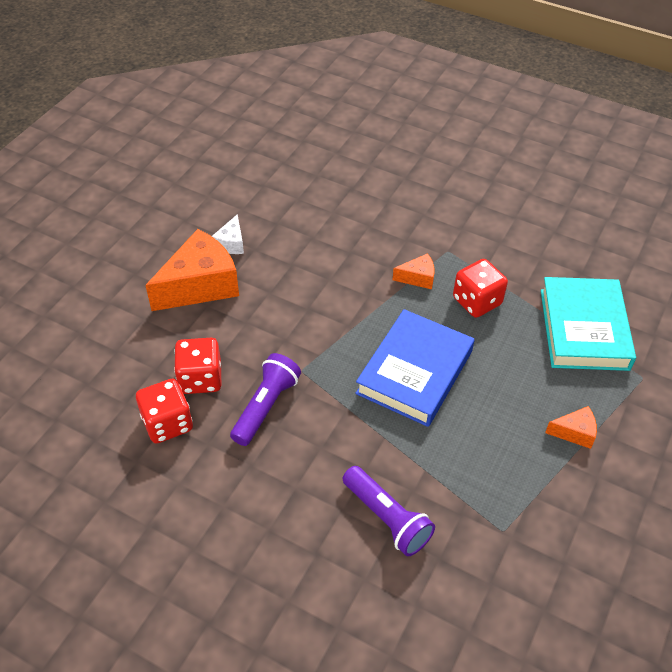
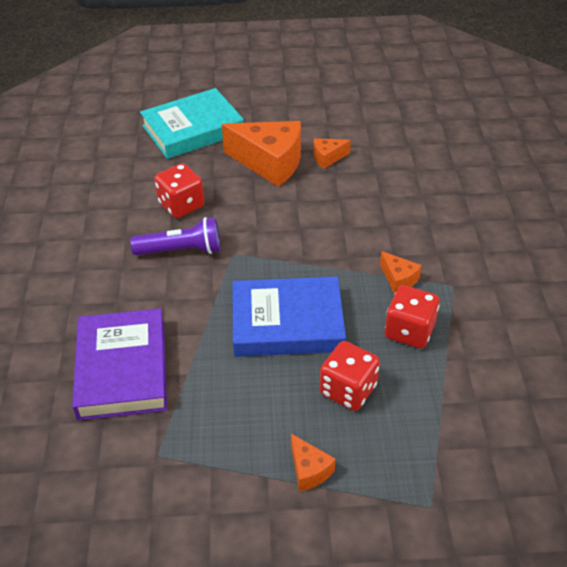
camera: 60 degrees right, 5 degrees down
(167, 423) = (129, 208): red dice -> red dice (348, 390)
(231, 243) = (328, 158): white cheese -> orange cheese
(387, 518) = (122, 369): purple flashlight -> purple book
(584, 329) = (451, 429): turquoise book -> turquoise book (193, 129)

